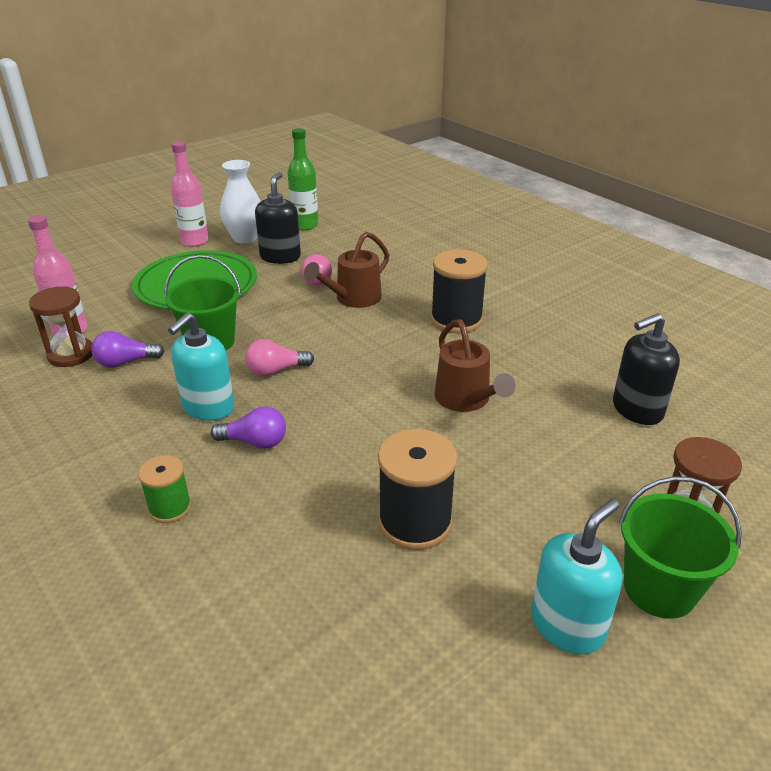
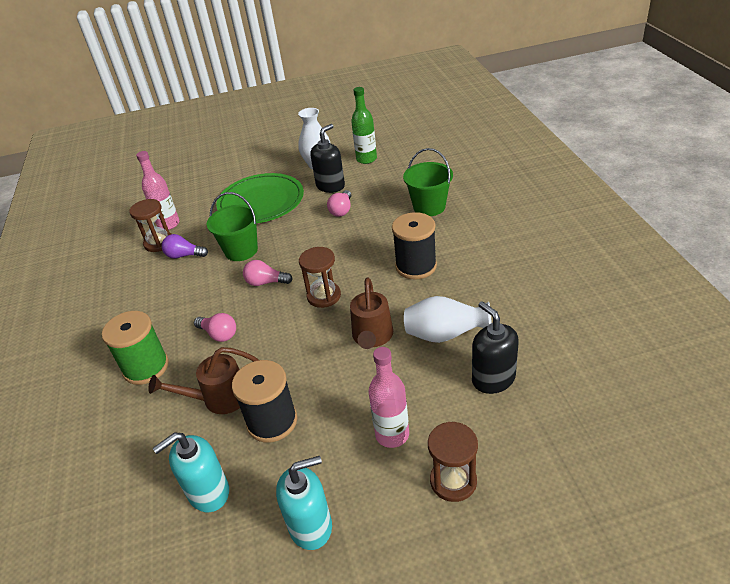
camera: 30 degrees right, 5 degrees up
(170, 508) = (146, 367): green spool -> green spool, size x1.72
(194, 241) = (283, 163): pink bottle -> pink bottle (392, 435)
(208, 407) = (209, 301): turquoise soap dispenser -> turquoise soap dispenser (208, 492)
(255, 442) = (219, 334): purple light bulb -> pink light bulb
(353, 299) = (355, 233): brown watering can -> brown watering can (218, 399)
(368, 370) = (324, 296): none -> brown hourglass
(548, 380) = (444, 335): none -> white vase
(637, 410) = (493, 379): black soap dispenser -> black soap dispenser turned 60 degrees clockwise
(659, 589) = (391, 524): green bucket -> green bucket (429, 207)

